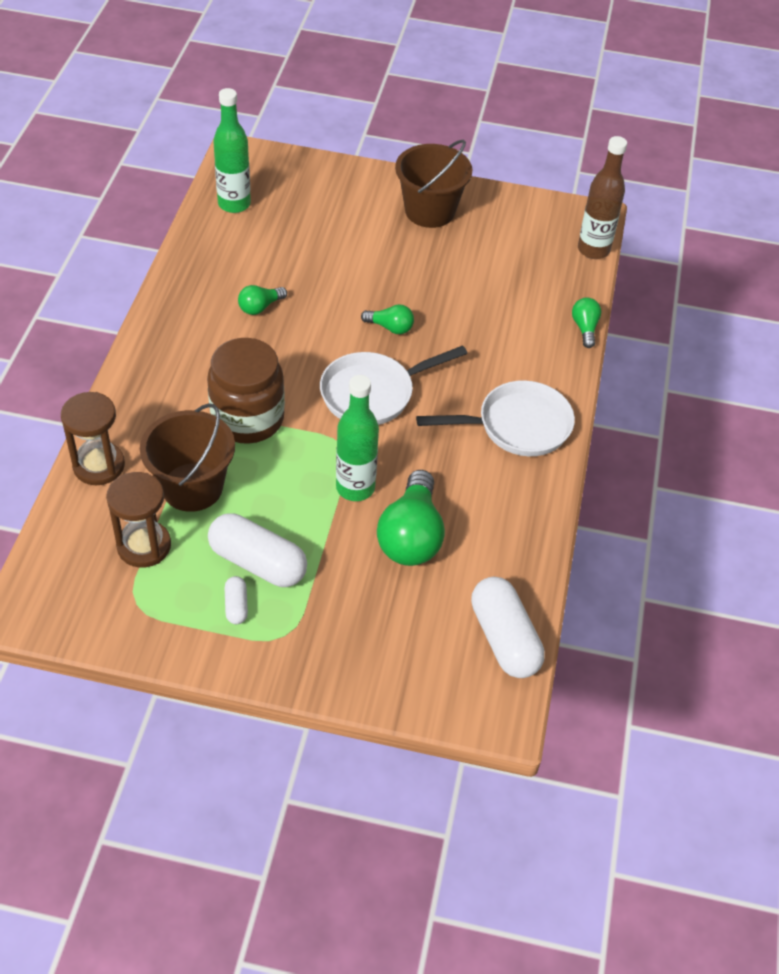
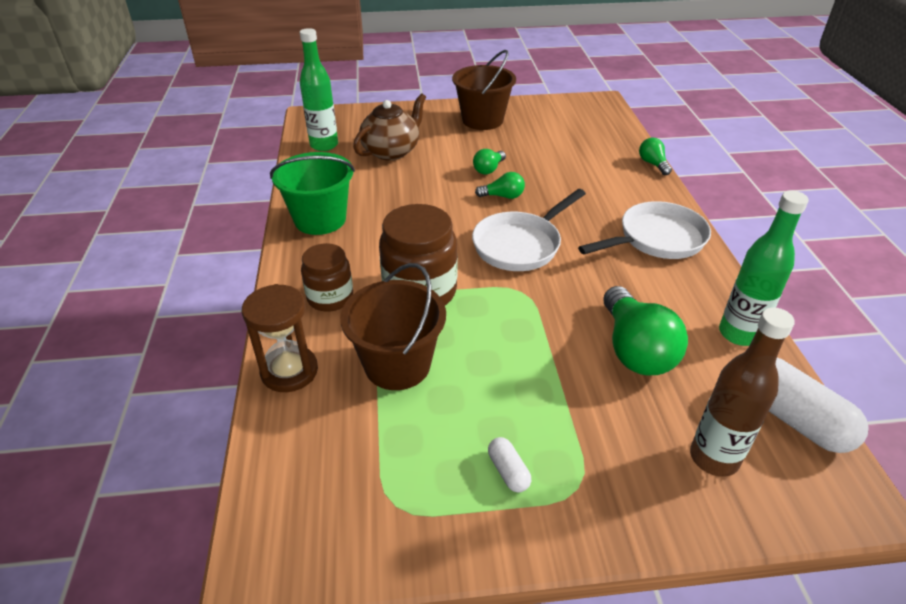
camera: 15 degrees left, 10 degrees down
(144, 546) = (374, 438): brown hourglass -> none
(162, 401) = (330, 298): none -> brown jar
(189, 306) = (320, 219): none -> green bucket
(257, 563) = (504, 419): white capsule -> none
(260, 307) = (384, 206): green light bulb -> green light bulb (488, 169)
(303, 232) = (391, 151): none -> brown teapot
(355, 488) = (555, 322): green bottle -> green bottle (739, 334)
(593, 250) = (619, 118): brown bottle -> brown bottle (714, 458)

